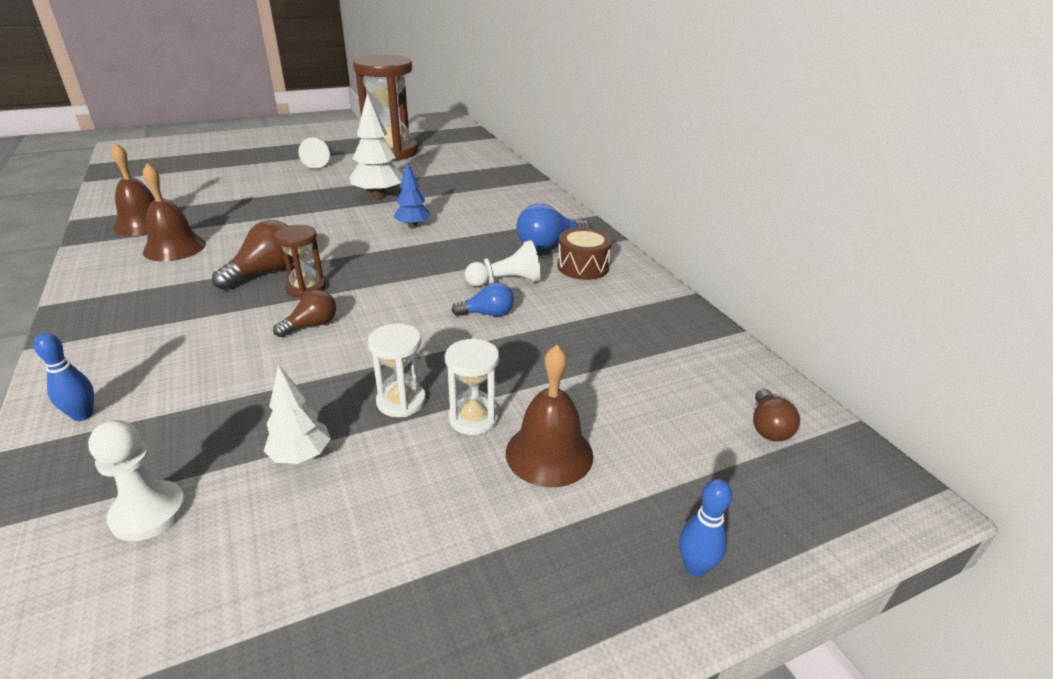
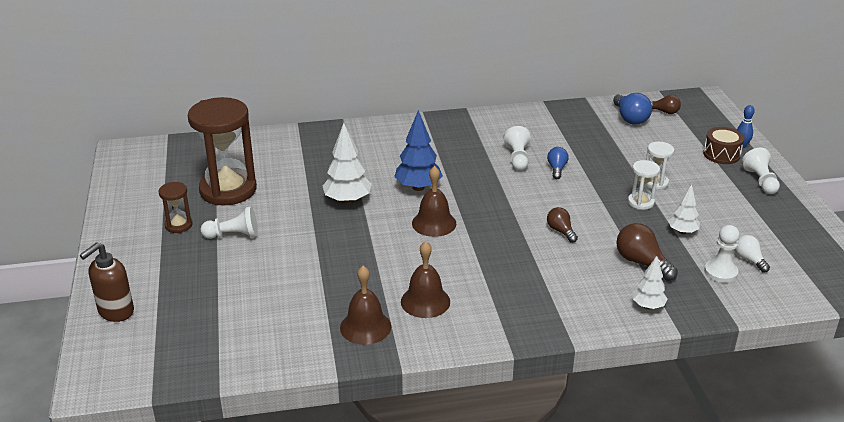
camera: 75 degrees left, 0 degrees up
(83, 415) = (648, 306): blue bowling pin -> white tree
(180, 565) = (749, 260): none -> white light bulb
(211, 141) = (115, 312): none -> brown soap dispenser
(266, 272) = (482, 252): brown light bulb -> brown light bulb (642, 263)
(306, 288) = (511, 234): brown hourglass -> brown hourglass (178, 225)
(412, 226) = (418, 187): blue tree -> blue tree, size x1.63
(531, 604) = (760, 181): none -> white pawn
(549, 245) = (468, 136): blue light bulb -> blue light bulb (630, 118)
(549, 453) = (680, 166): brown bell -> brown bell (434, 223)
(583, 267) = (503, 129): brown drum -> brown drum (721, 154)

